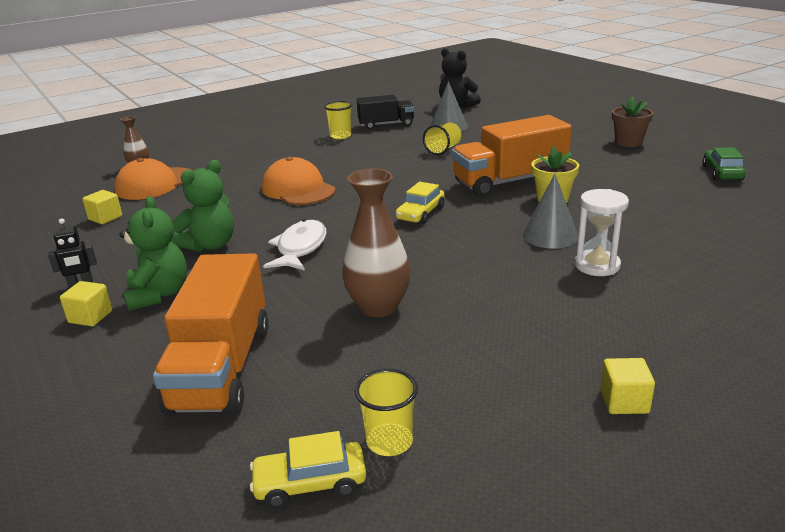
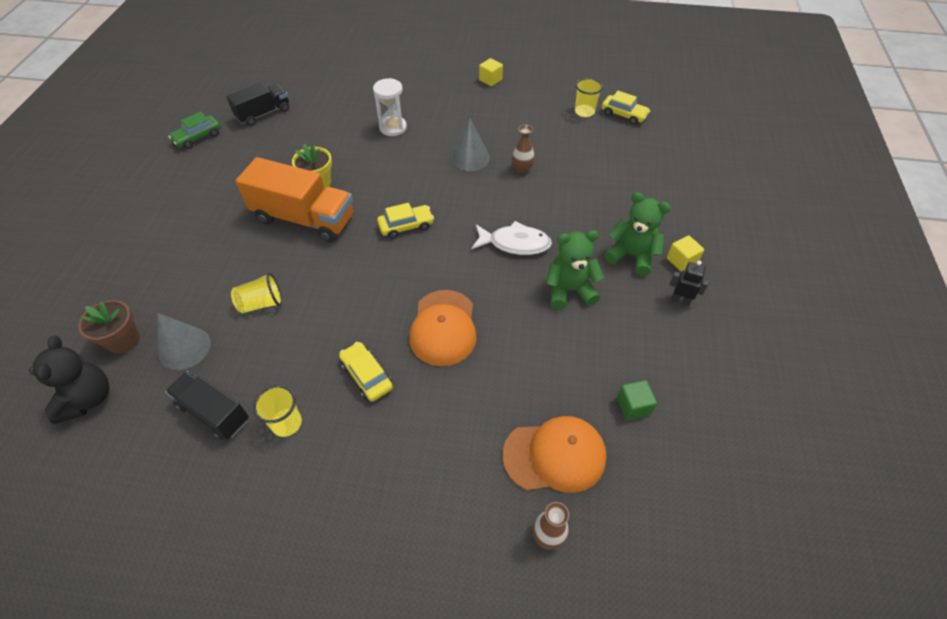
camera: 140 degrees left, 25 degrees up
(105, 218) = (633, 406): yellow cube -> green cube
(158, 294) = (631, 256): green teddy bear -> green teddy bear turned 90 degrees clockwise
(221, 368) = (625, 179): orange truck -> none
(300, 248) = (515, 243): white fish -> white fish turned 135 degrees counterclockwise
(321, 159) = (367, 376): none -> yellow car
(378, 307) = (522, 169): brown vase -> brown vase, size x0.55
(550, 235) = (375, 158): grey cone -> grey cone (470, 158)
(628, 142) = (153, 203): brown flower pot -> brown flower pot (123, 340)
(735, 209) = (263, 114): none -> black truck

